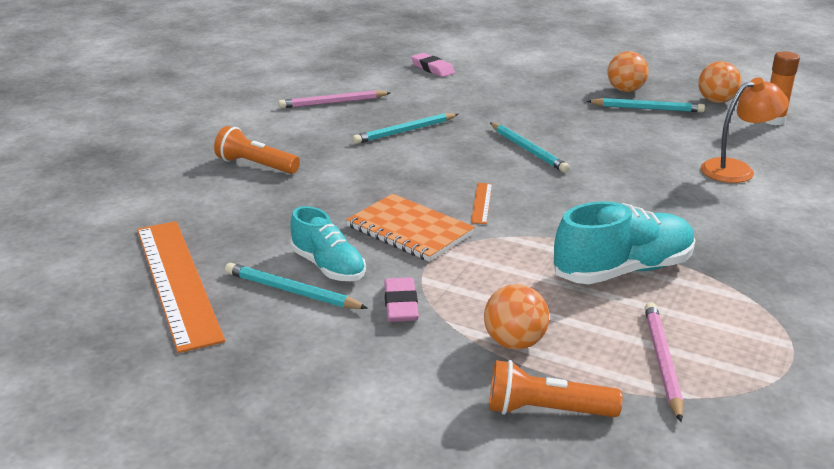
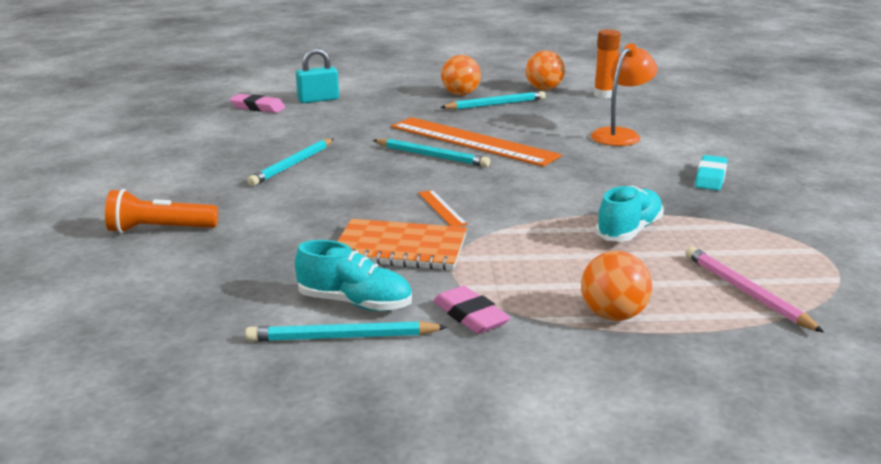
camera: 30 degrees left, 5 degrees down
(178, 281) = (194, 367): orange ruler -> orange ruler (473, 141)
(333, 102) = (183, 155): pink pencil -> none
(490, 71) = (318, 100): none -> turquoise padlock
(546, 410) = (708, 363): orange flashlight -> none
(623, 270) = (629, 231): turquoise shoe -> turquoise shoe, size x0.66
(775, 238) = (710, 177): none -> turquoise eraser

